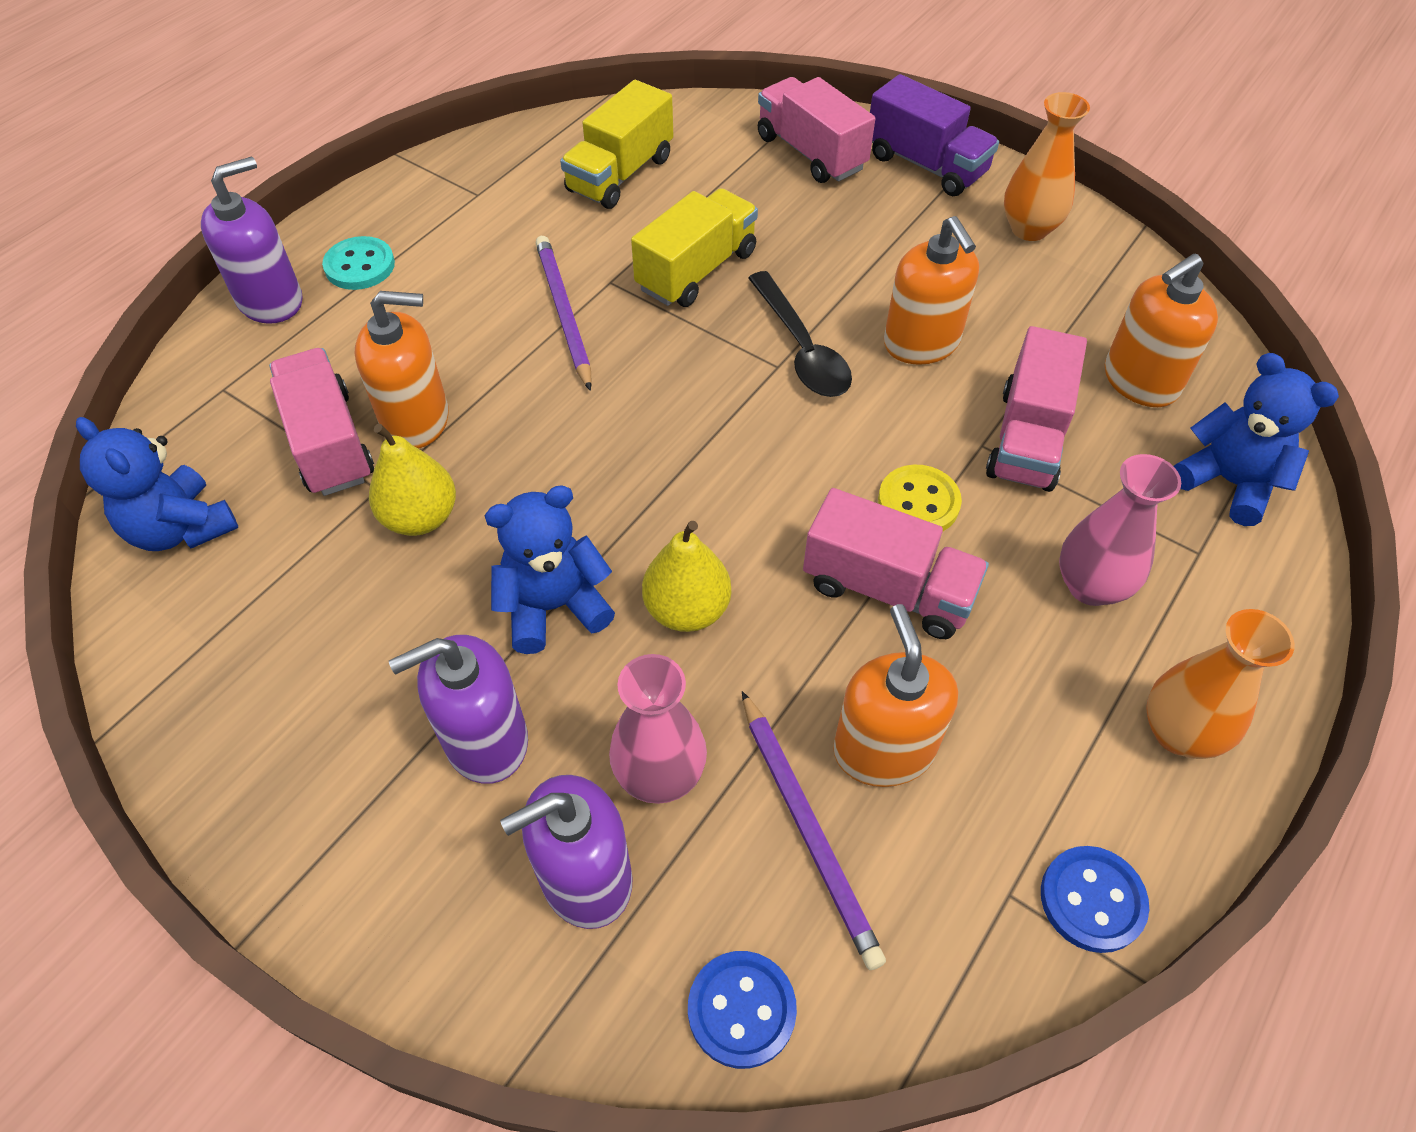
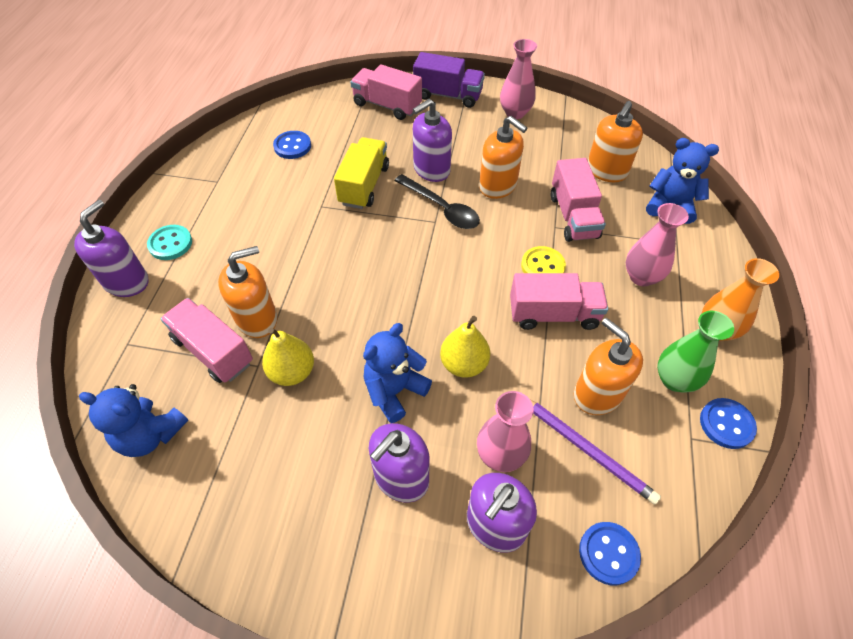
camera: 25 degrees left, 0 degrees up
(563, 313) = (306, 231): purple pencil -> none
(620, 174) = (292, 146): yellow truck -> blue button
(822, 280) = (431, 169): none -> purple soap dispenser
(1029, 229) = (515, 113): orange vase -> pink vase
(1041, 784) = (674, 379): none -> green vase

